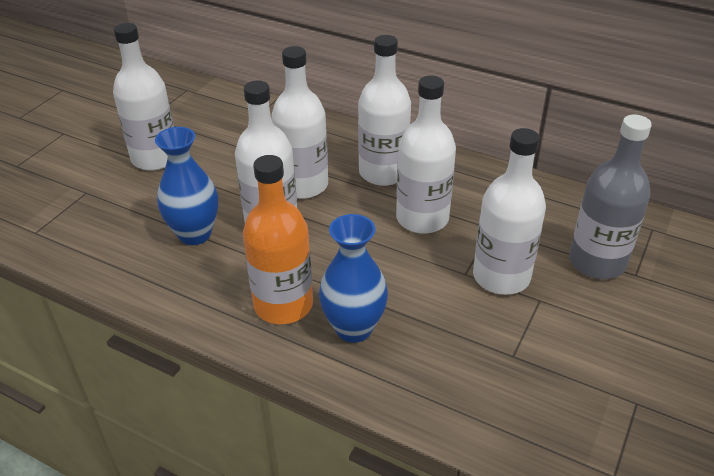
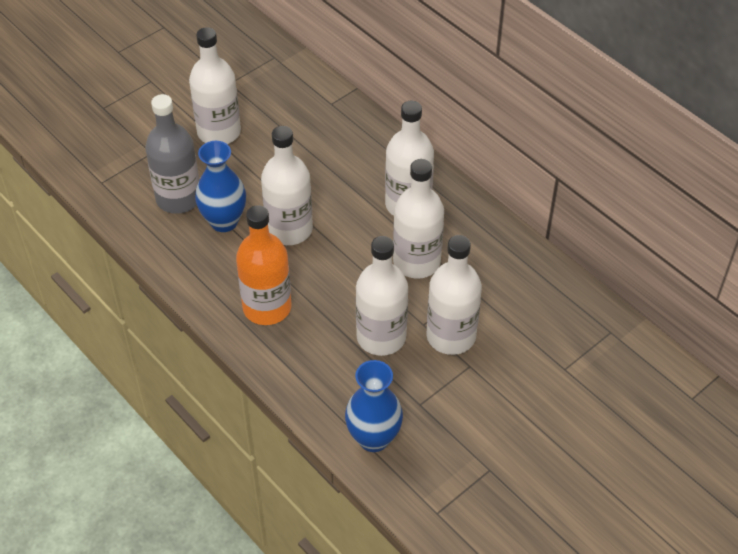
camera: 20 degrees right, 10 degrees up
(303, 185) = (332, 198): white bottle -> white bottle (381, 337)
(354, 328) = (311, 344): blue vase -> blue vase (373, 438)
(597, 262) = (539, 348): grey bottle -> grey bottle (178, 198)

